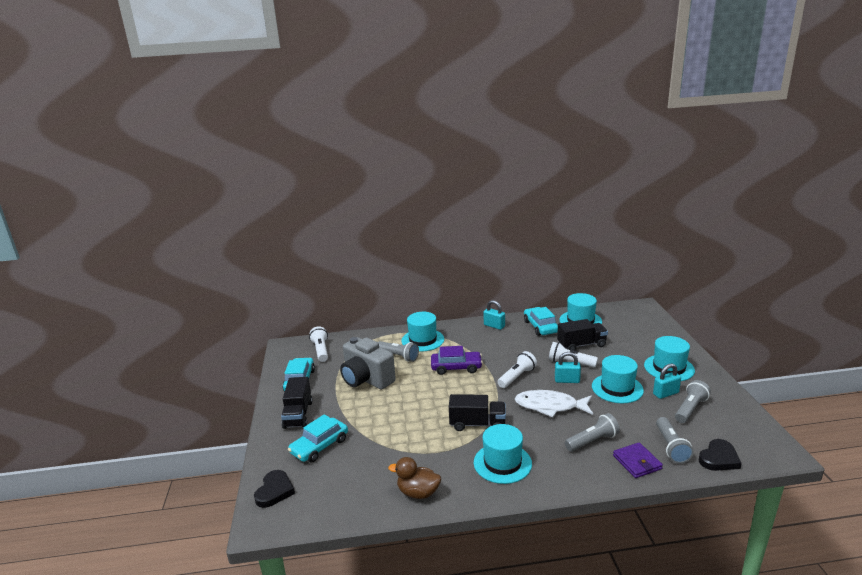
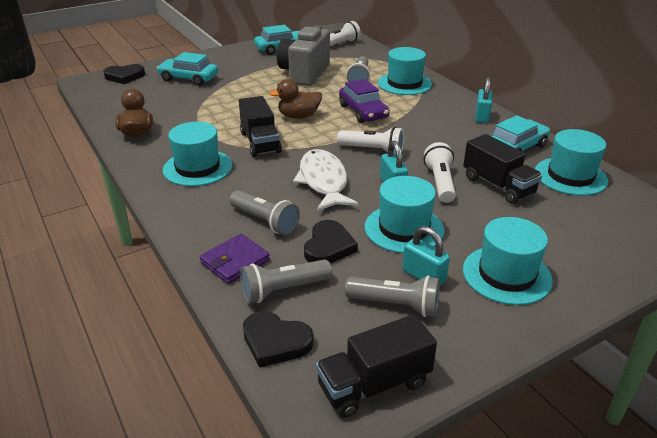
camera: 65 degrees right, 10 degrees up
(298, 414) = (230, 60): black truck -> black truck (374, 384)
(444, 397) = (298, 116): none -> brown duck
(629, 420) = (328, 246): none -> black heart

